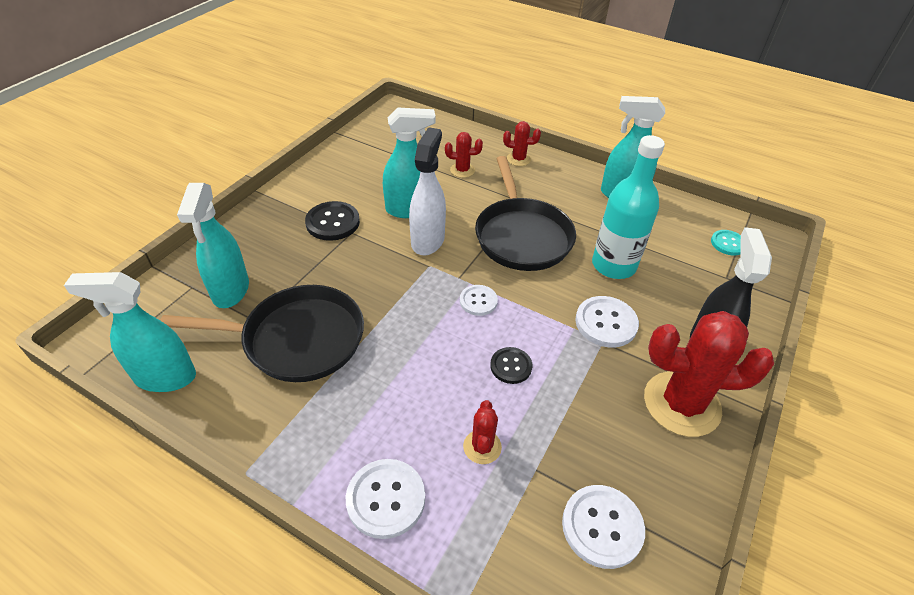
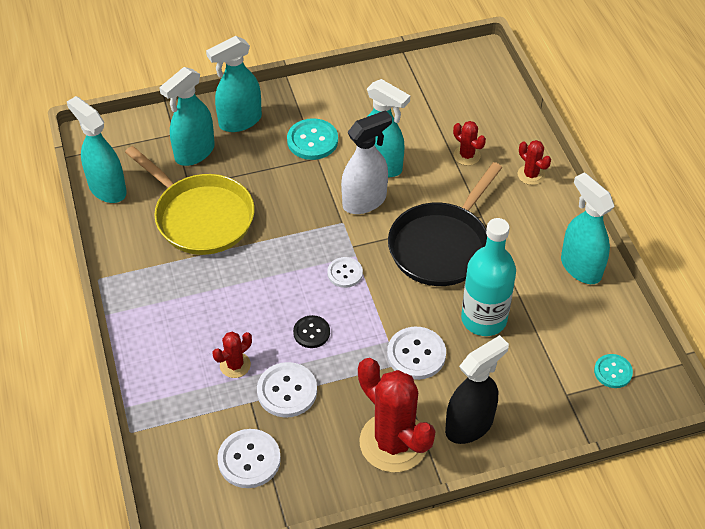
camera: 45 degrees right, 5 degrees up
(249, 242) = (240, 121): none -> turquoise spray bottle
(297, 339) = (200, 217): black pan -> yellow pan
(333, 222) = (312, 141): black button -> turquoise button
(386, 499) = (152, 350): white button -> white button (287, 391)

